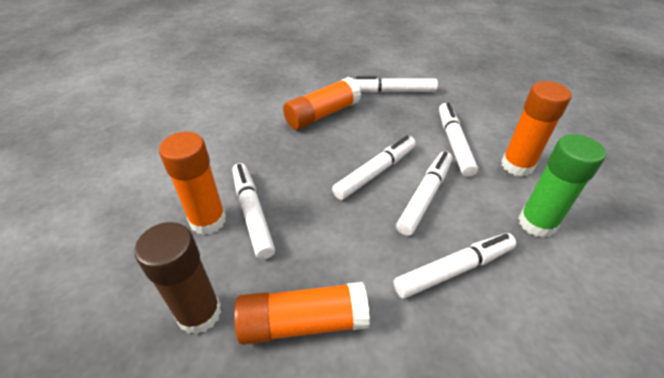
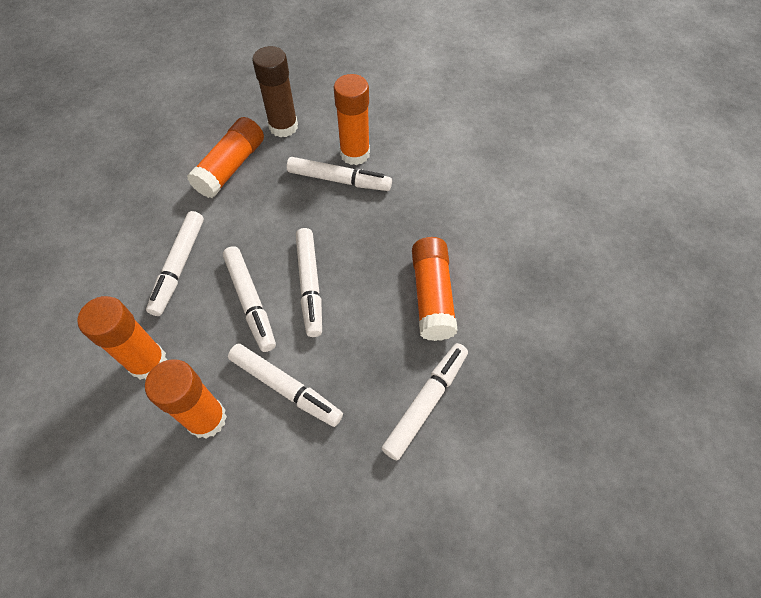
camera: 125 degrees right, 15 degrees up
(537, 223) = (148, 362): green glue stick -> orange glue stick

